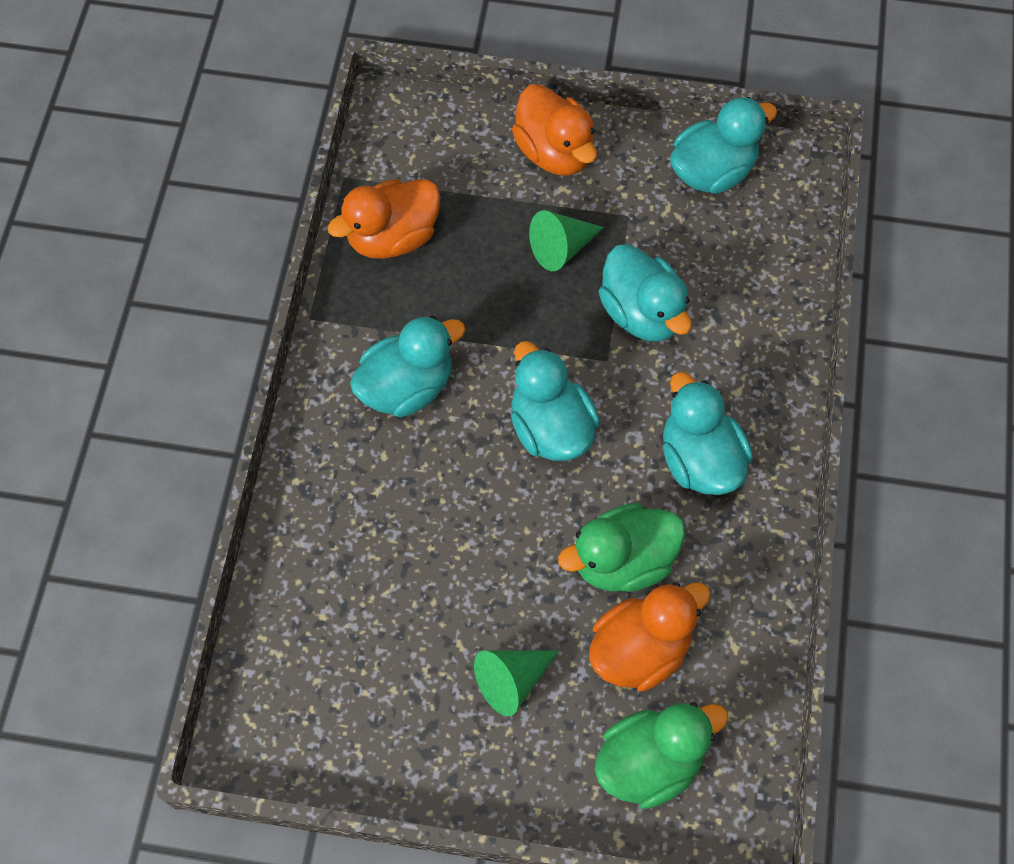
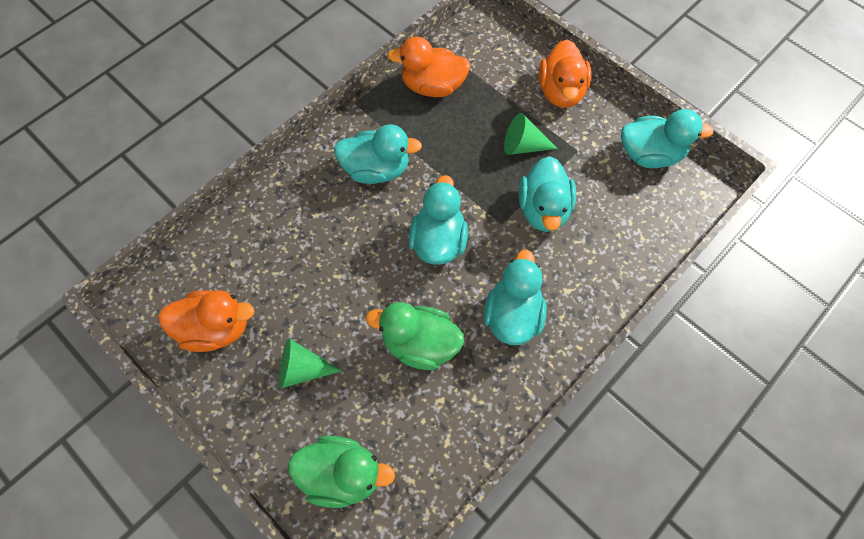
camera: 35 degrees right, 0 degrees up
(640, 649) = (389, 403): orange duck -> orange duck (215, 329)

